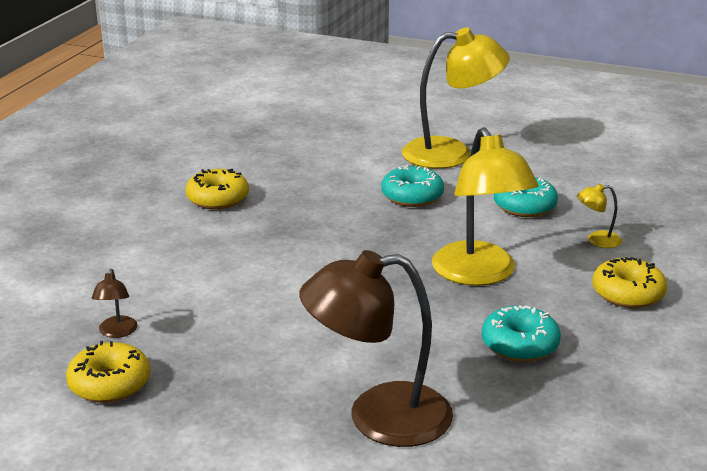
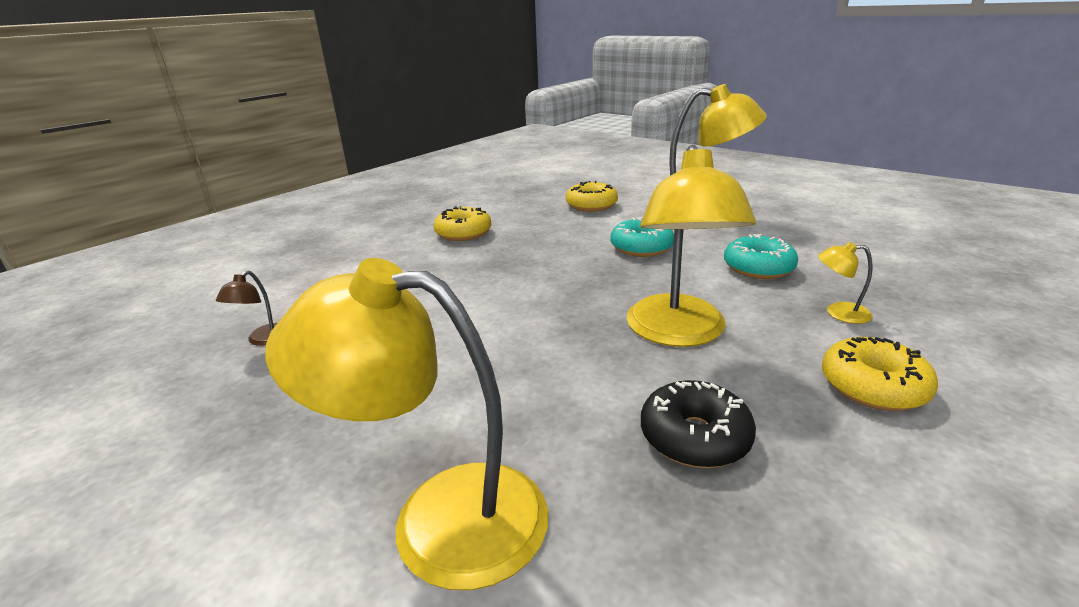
camera: 20 degrees right, 0 degrees up
(109, 384) = (195, 397): yellow donut -> yellow donut (591, 205)
(378, 417) = (439, 517): brown lamp -> yellow lamp
(520, 345) = (694, 437): turquoise donut -> black donut

